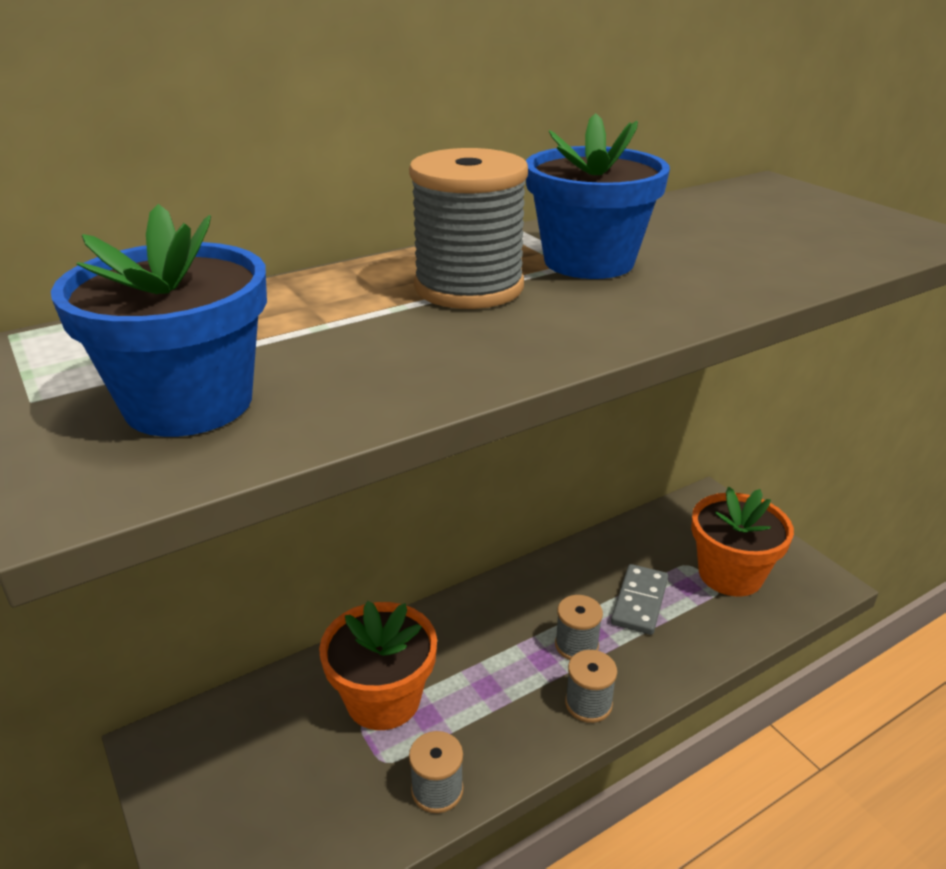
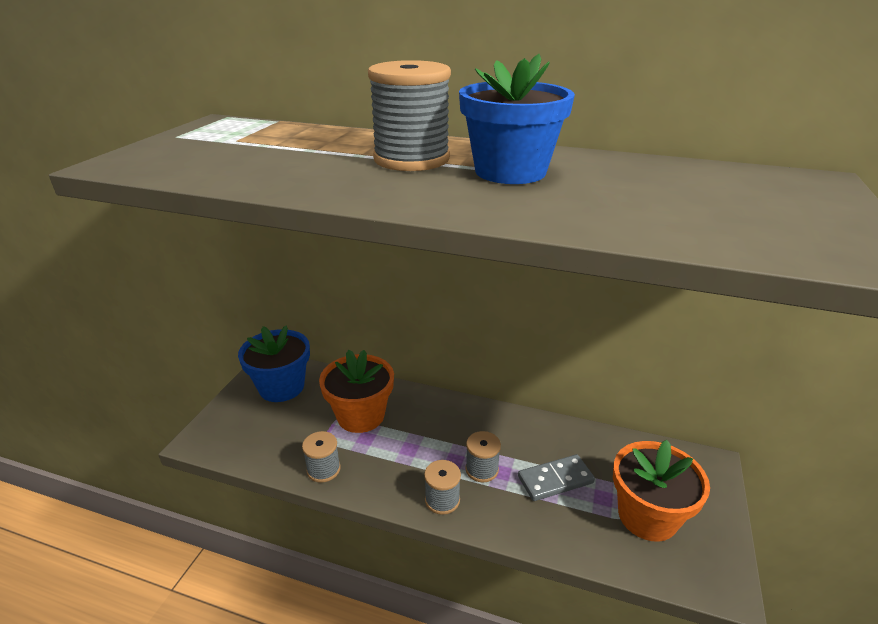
camera: 50 degrees right, 0 degrees up
(189, 403) = (200, 155): blue flower pot -> blue flower pot (281, 387)

